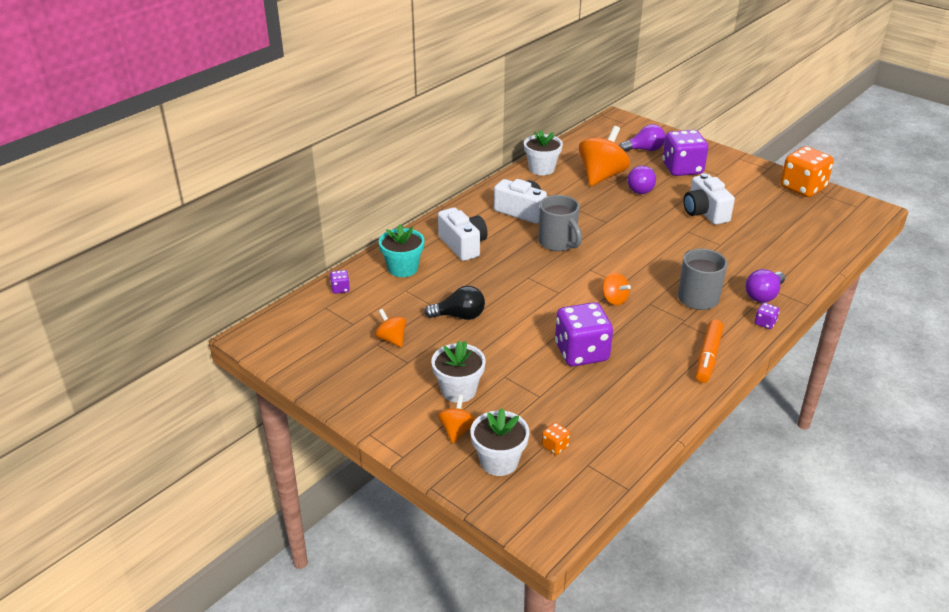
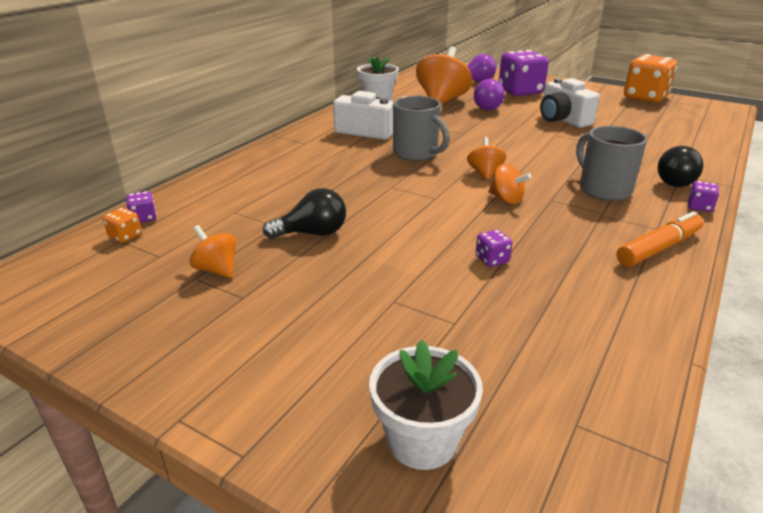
camera: 10 degrees left, 5 degrees down
(403, 268) = (230, 190): turquoise flower pot -> none
(457, 430) = (336, 393): orange spinning top -> orange spinning top (485, 173)
(458, 390) = (327, 328): white flower pot -> none
(463, 245) = (304, 164): white camera -> none
(555, 446) = (509, 399): orange dice -> orange dice (125, 236)
(581, 352) = (492, 260): purple dice -> purple dice, size x0.42
(708, 357) = (658, 248): orange marker -> orange marker turned 135 degrees counterclockwise
(763, 295) = (676, 181): purple light bulb -> black light bulb

